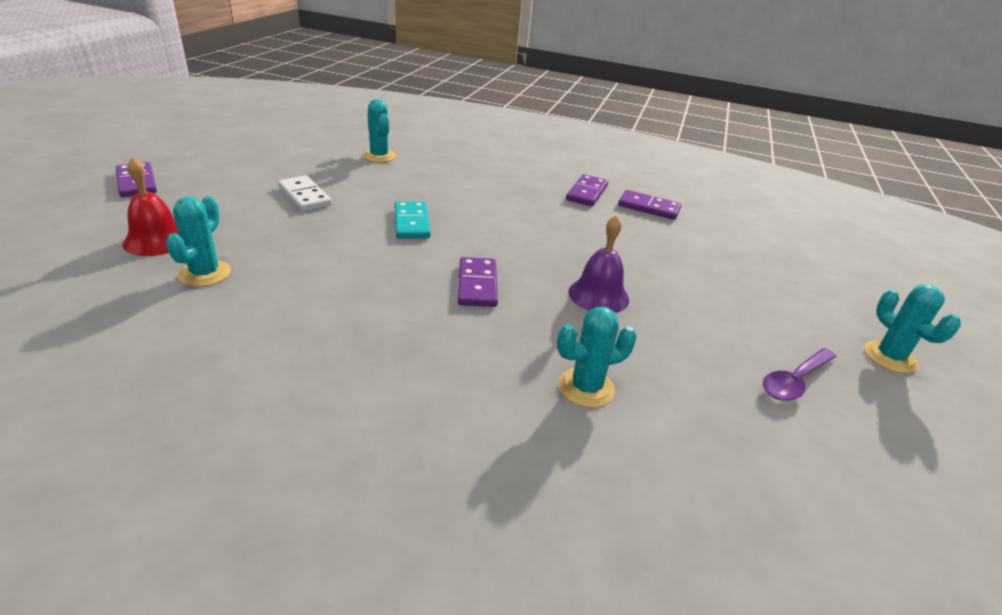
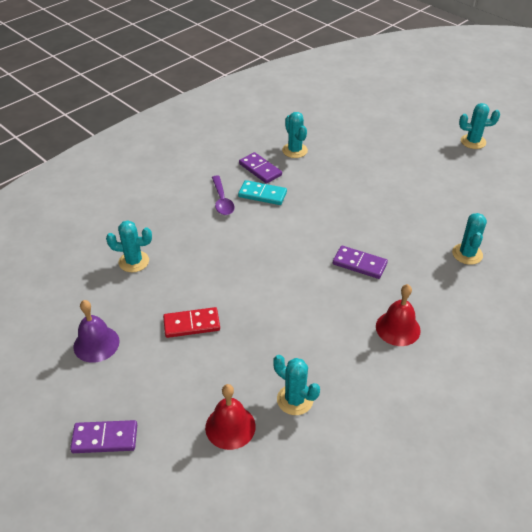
camera: 60 degrees left, 10 degrees up
(304, 196) = (191, 324): white domino -> red domino
(367, 336) = (398, 328): none -> red bell
(412, 223) = (265, 272): turquoise domino -> turquoise domino (262, 194)
(598, 295) = (388, 216): purple bell -> purple bell (96, 344)
(648, 208) = (294, 150): purple domino -> turquoise cactus
(795, 381) = (481, 181): purple spoon -> purple spoon (222, 201)

